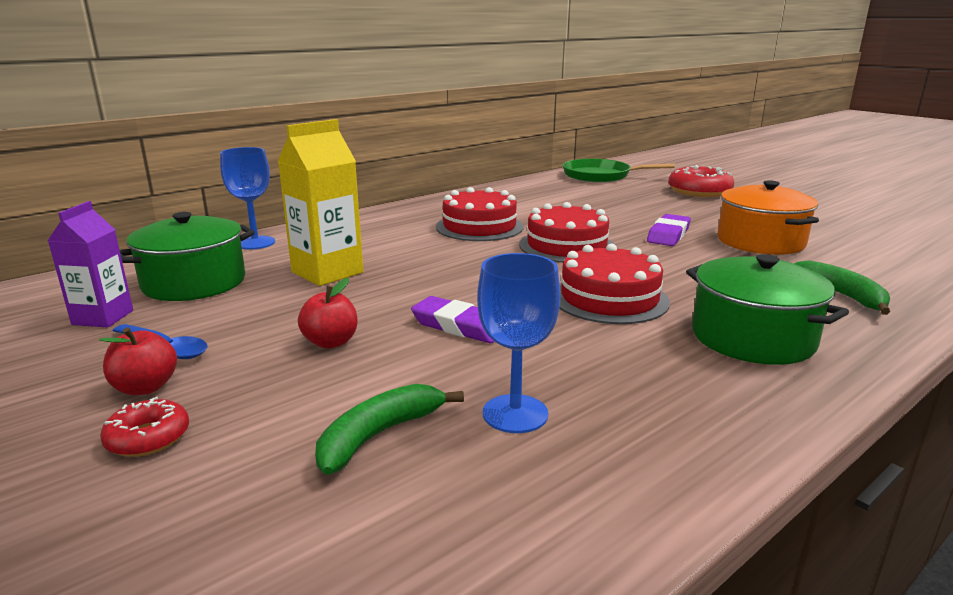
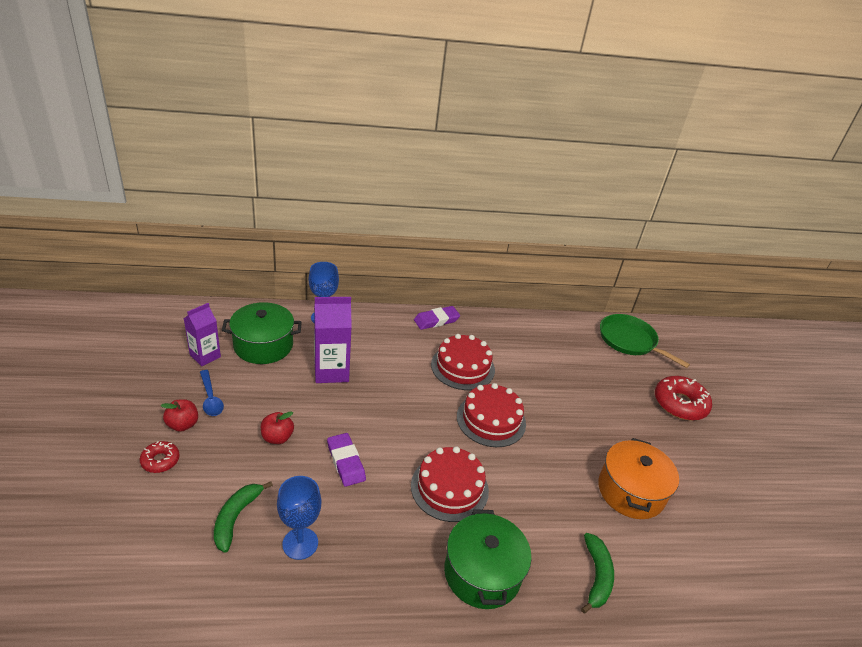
camera: 30 degrees right, 15 degrees up
(327, 272) = (331, 371): yellow carton -> purple carton
(378, 435) = (236, 518): green banana -> green banana turned 60 degrees counterclockwise
(668, 235) = (575, 446): purple eraser -> purple eraser (436, 320)

